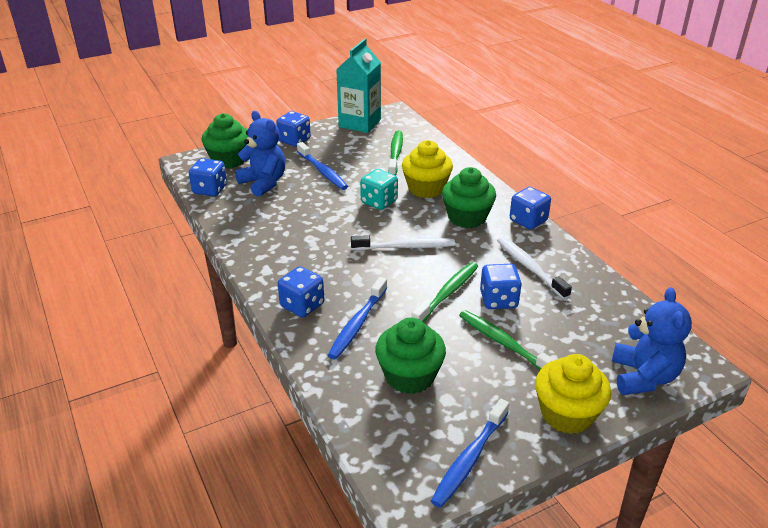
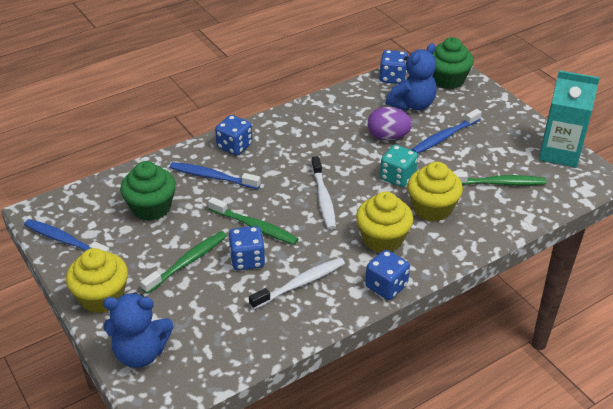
camera: 85 degrees right, 5 degrees up
(294, 140) = (500, 113): blue dice -> none
(314, 201) = (388, 137): none -> purple egg
(467, 217) = (382, 239): green cupcake -> yellow cupcake

